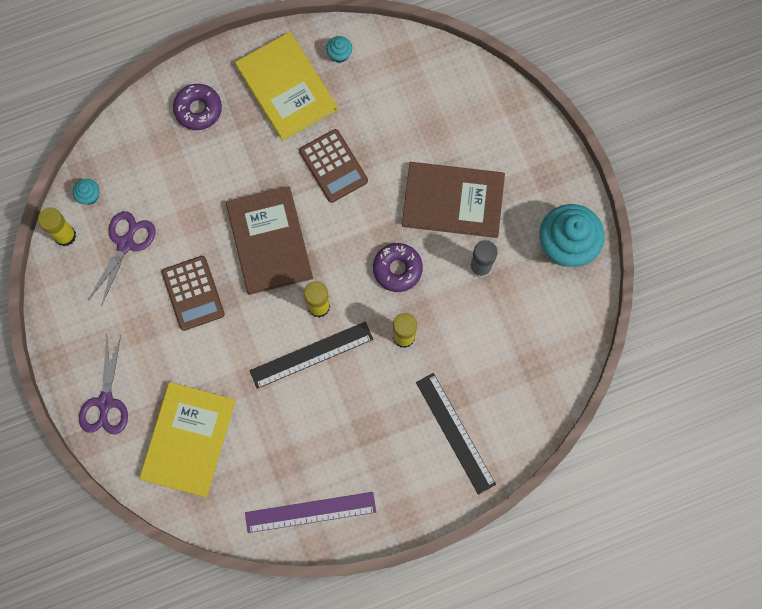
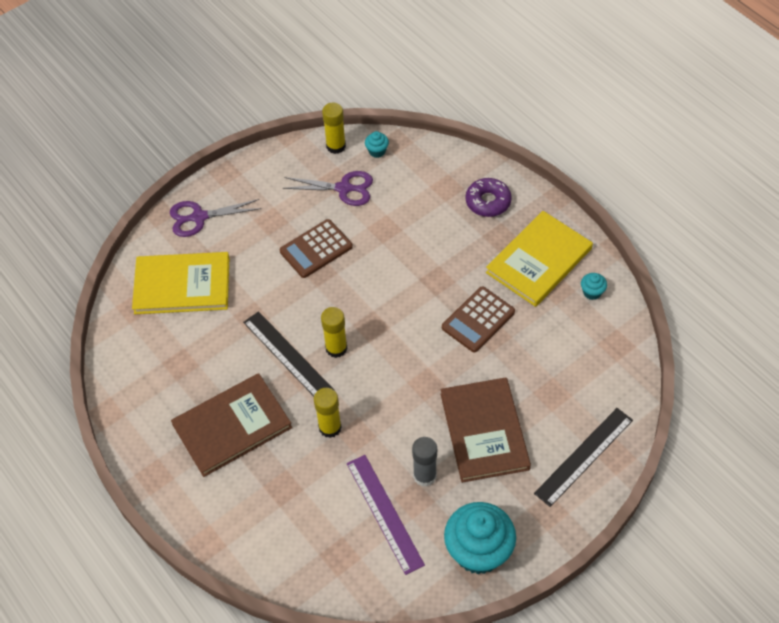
camera: 75 degrees right, 20 degrees down
(269, 241) = (385, 291): brown book -> brown book (232, 426)
(310, 512) = (139, 398): purple ruler -> purple ruler (384, 513)
(397, 269) = (396, 402): purple donut -> none
(455, 433) = (247, 500): black ruler -> black ruler (584, 456)

